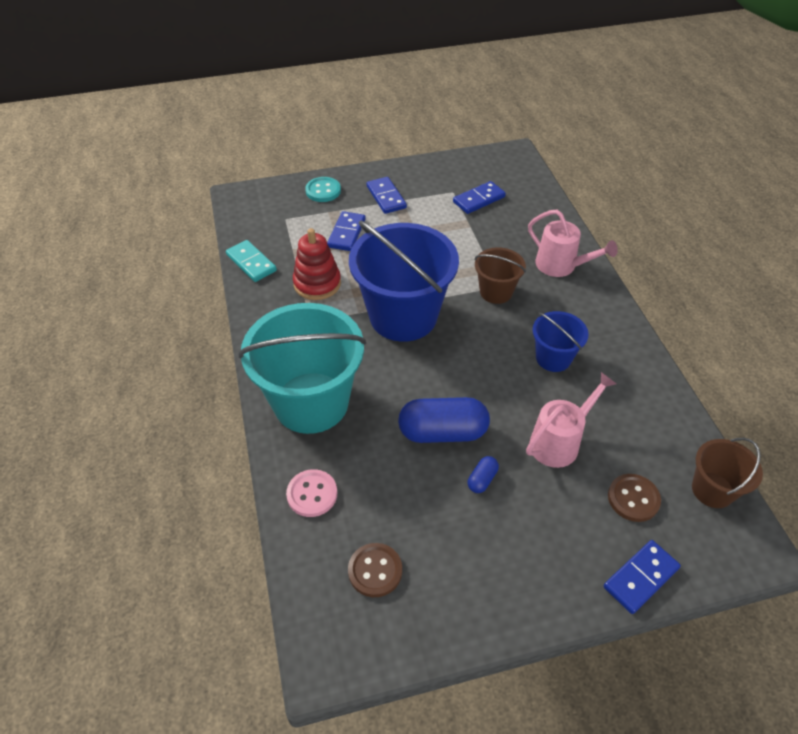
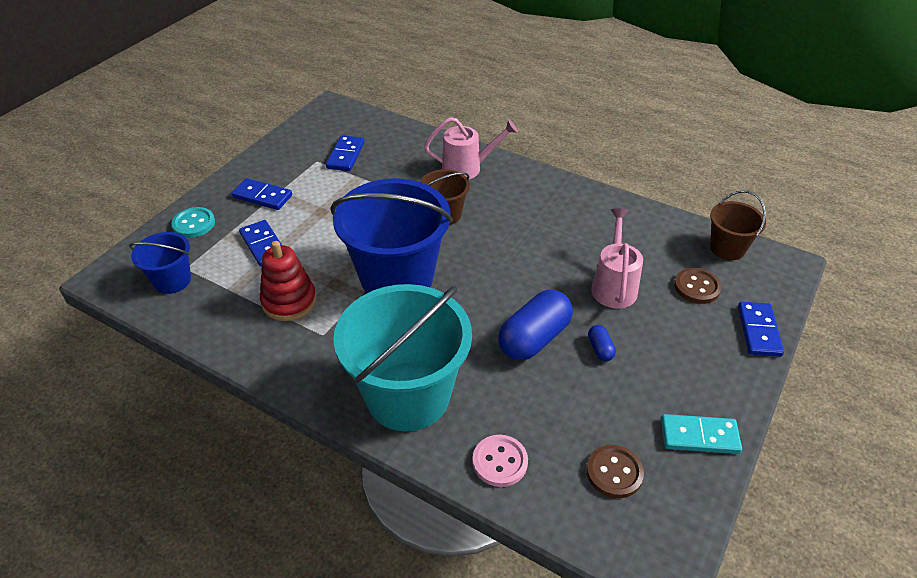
camera: 45 degrees left, 5 degrees down
(251, 263) = (200, 325): turquoise domino -> turquoise domino (699, 436)
(553, 358) = (541, 234): blue bucket -> blue bucket (172, 280)

